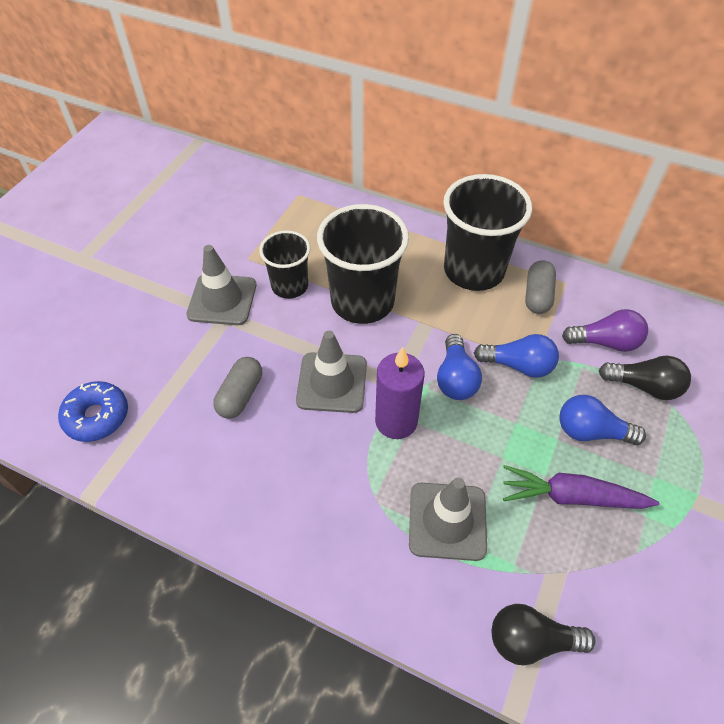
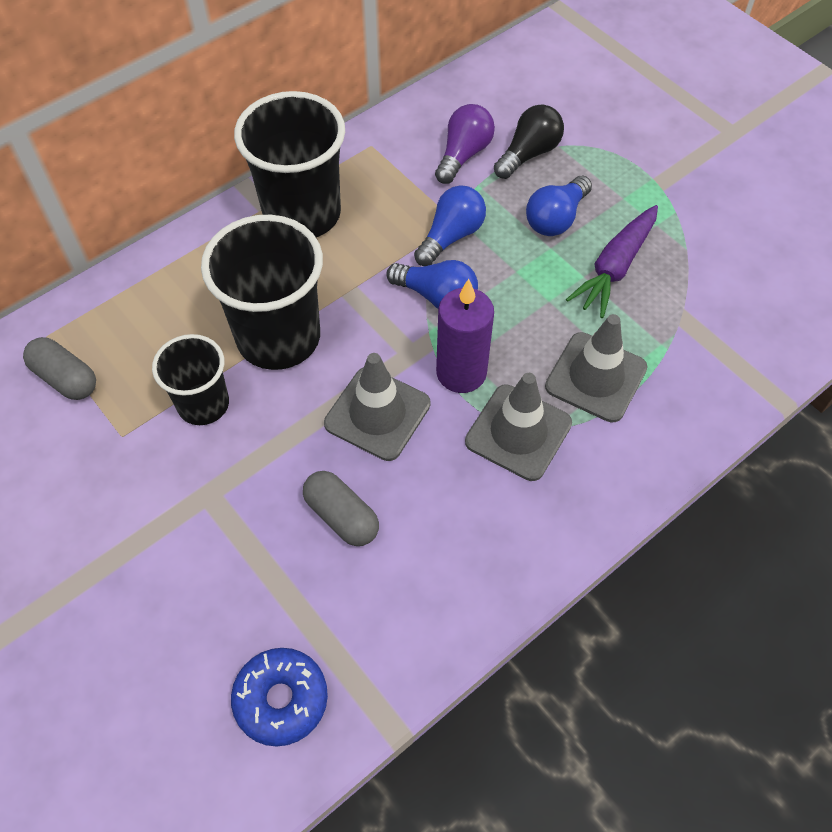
camera: 65 degrees left, 5 degrees up
(222, 300) = (175, 489): grey traffic cone -> grey traffic cone (518, 432)
(531, 640) = (734, 365): black light bulb -> none
(537, 295) = (373, 177): grey capsule -> grey capsule (65, 378)

